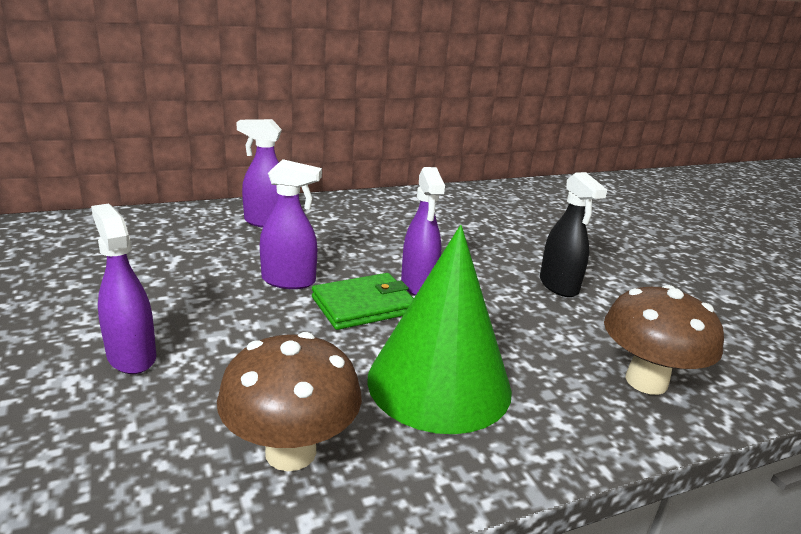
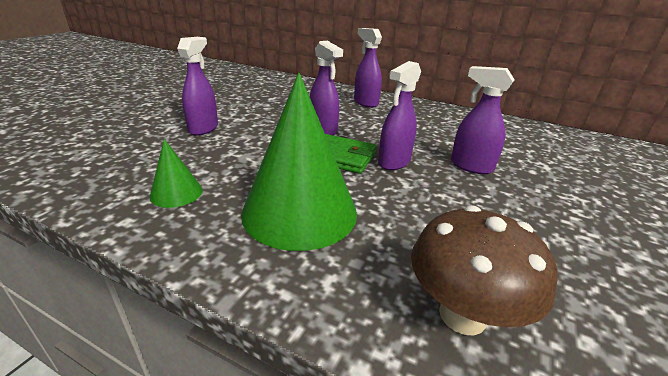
camera: 50 degrees right, 5 degrees up
(290, 452) = (176, 193): brown mushroom -> green cone
(475, 257) = (471, 166): none -> purple spray bottle
(558, 286) = (514, 213): black spray bottle -> none

